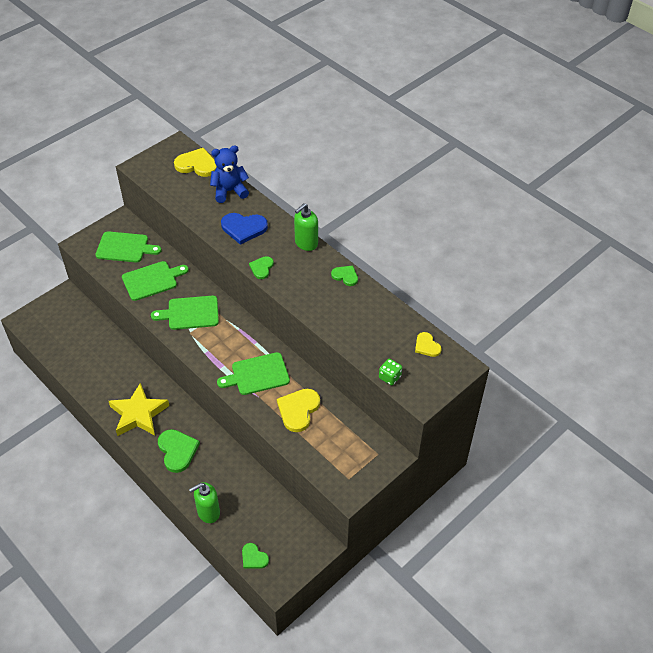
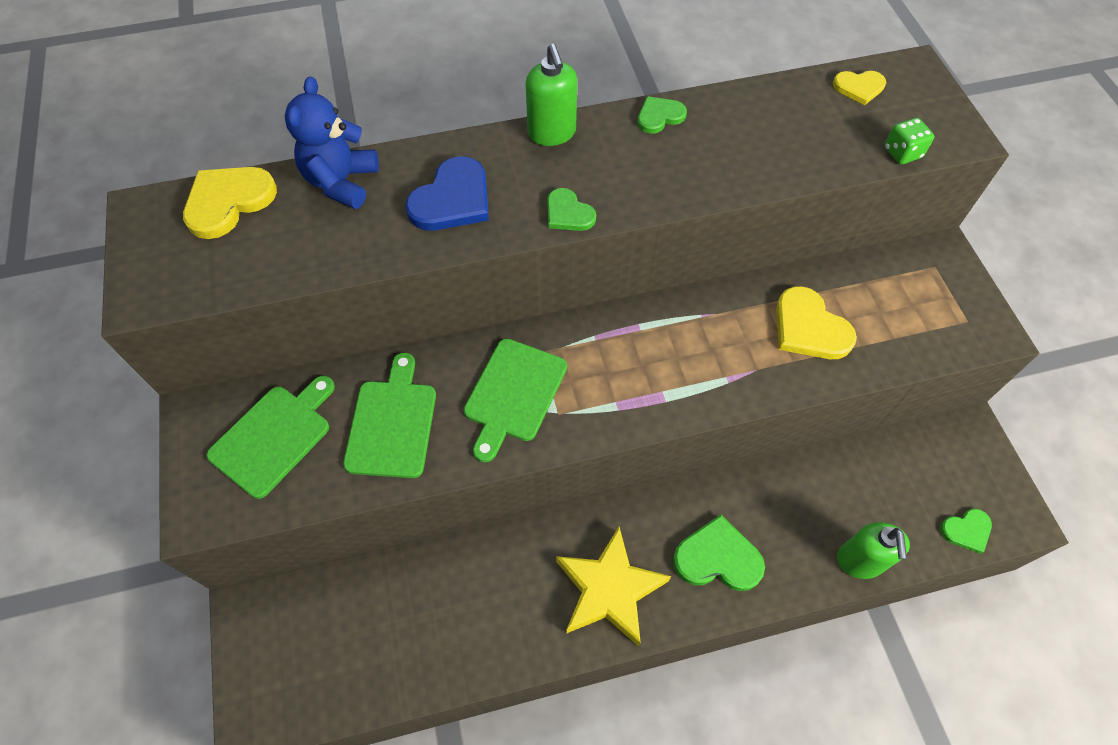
camera: 60 degrees left, 10 degrees up
(257, 374) = (708, 352): green cutting board -> none

